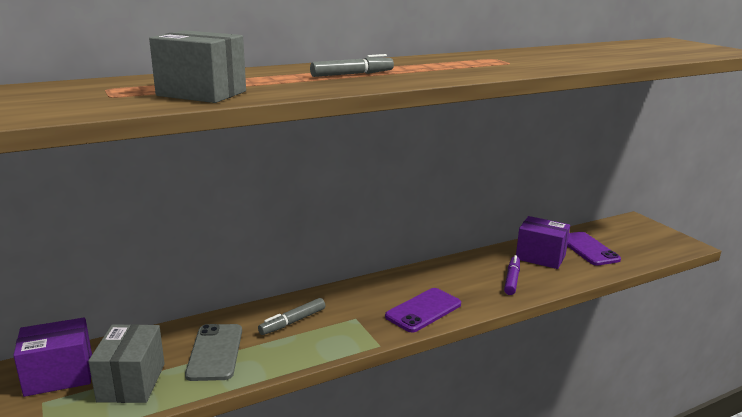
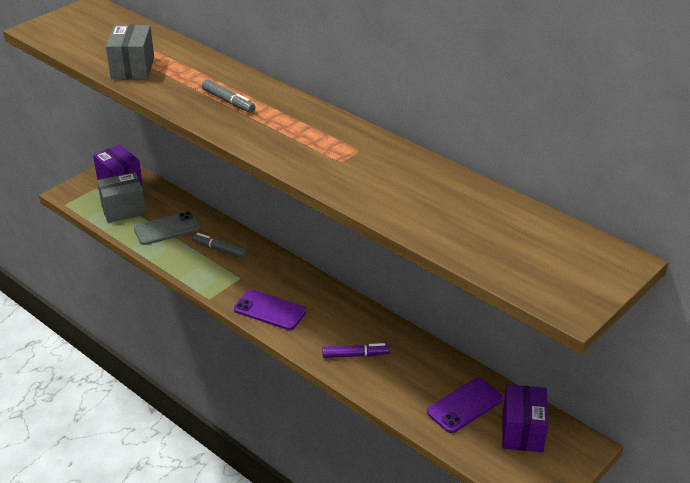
camera: 70 degrees right, 15 degrees up
(540, 257) = (419, 370): purple box -> purple box (522, 431)

